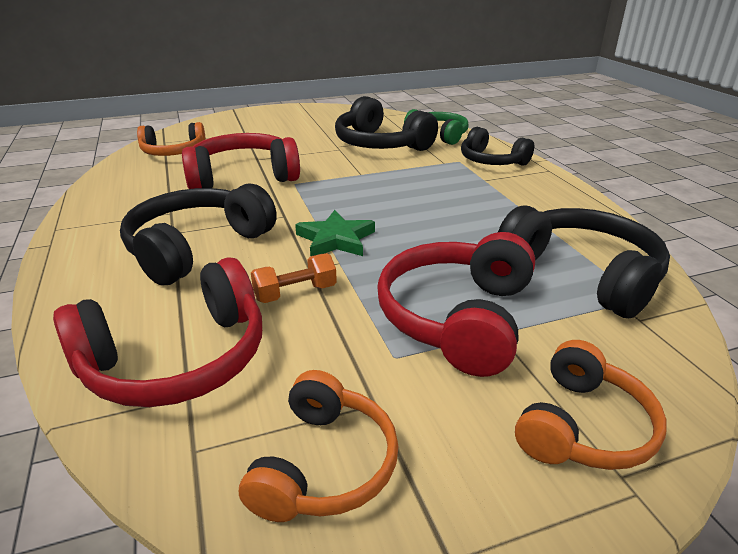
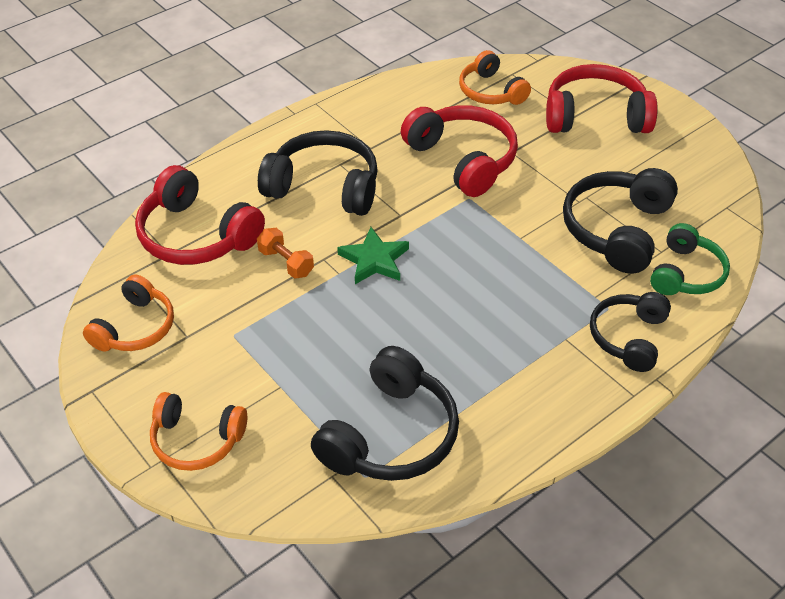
camera: 70 degrees right, 15 degrees up
(325, 464) = (135, 328): orange headphones -> orange headphones turned 60 degrees counterclockwise
(457, 317) = (290, 359): red headphones -> red headphones (595, 116)

